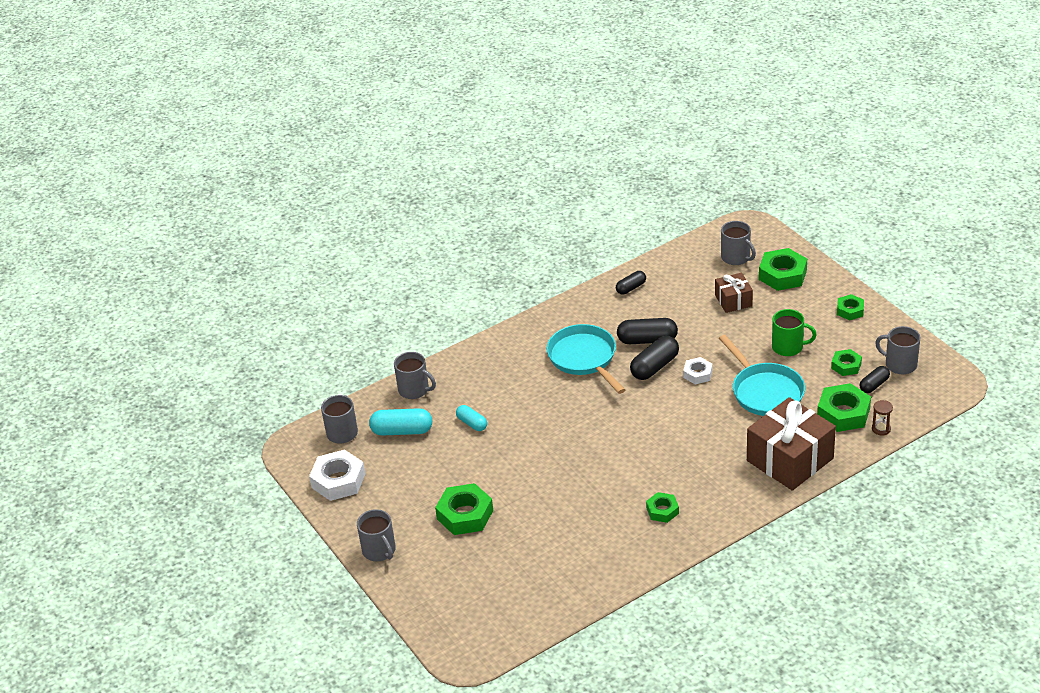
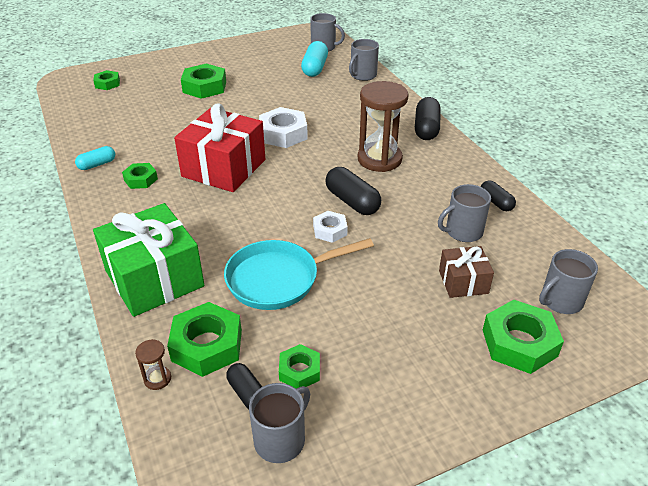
camera: 95 degrees right, 0 degrees up
(338, 481) = (272, 44): white nut -> white nut (283, 134)
(379, 550) = (191, 55): grey mug -> grey mug (463, 232)
(472, 423) = (310, 96): turquoise capsule -> turquoise capsule (97, 164)
(584, 358) = (379, 159): turquoise pan -> brown hourglass
(627, 457) = (224, 168): none -> red gift
(647, 340) = (399, 202): black capsule -> black capsule (426, 129)
(788, 347) = (356, 317): green mug -> none
(790, 459) = (154, 278): brown gift -> green gift
(850, 310) = (425, 406): green nut -> green nut (107, 84)

